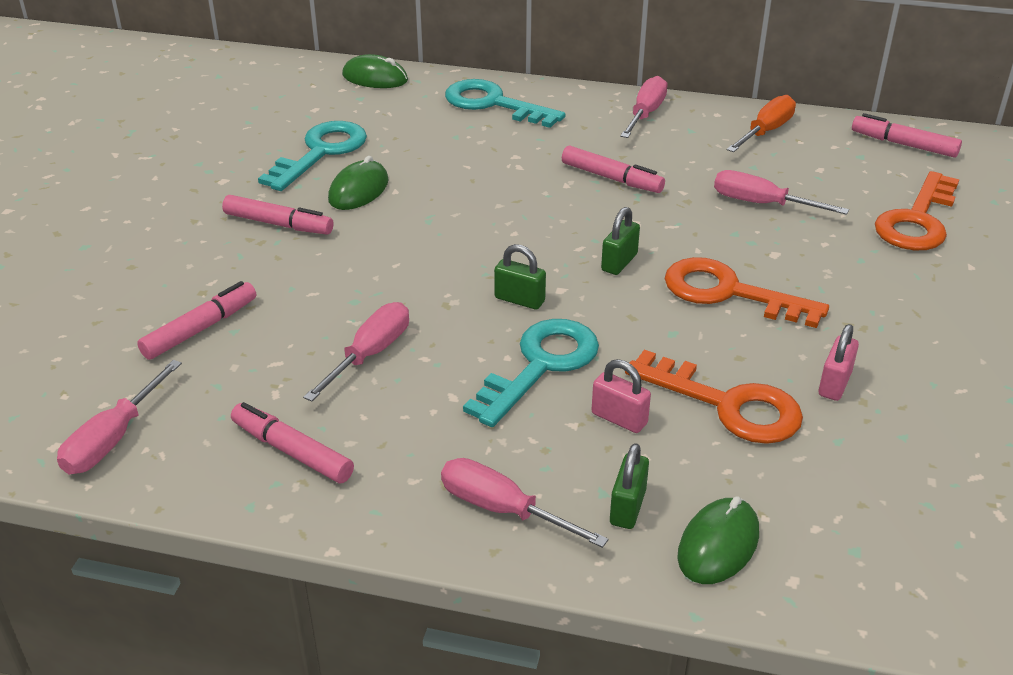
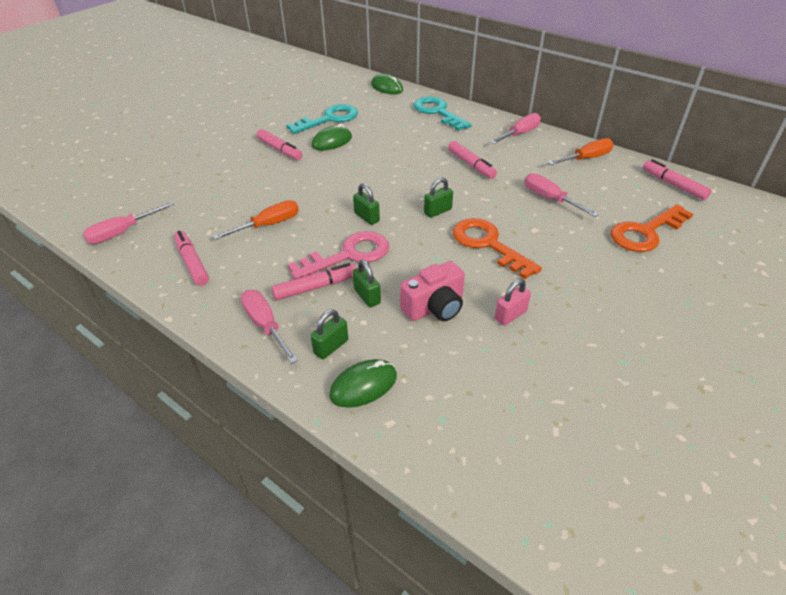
camera: 25 degrees right, 5 degrees up
(200, 329) = (202, 191): pink marker -> pink marker (316, 287)
(371, 353) = (269, 225): pink screwdriver -> orange screwdriver
(540, 366) = (348, 255): turquoise key -> pink key
(619, 418) = (367, 296): pink padlock -> green padlock
(727, 404) = (435, 307): orange key -> pink camera

